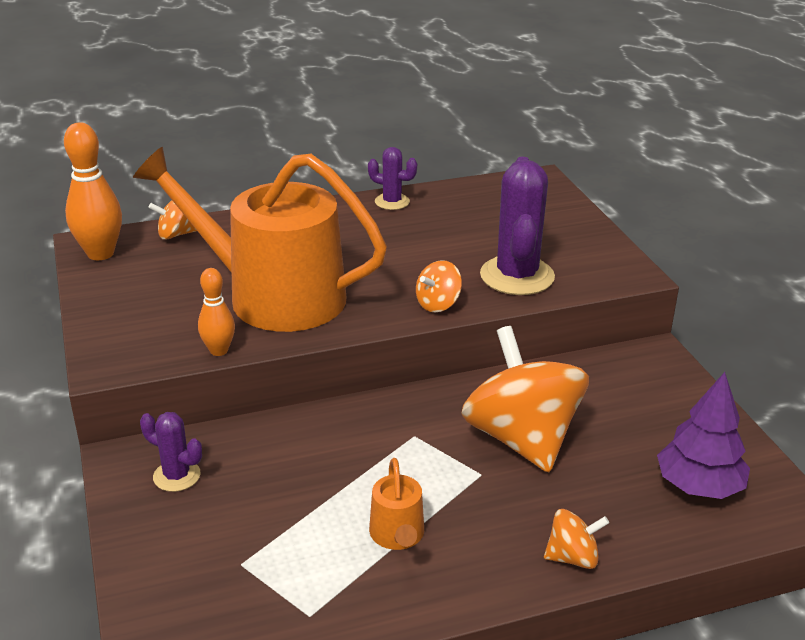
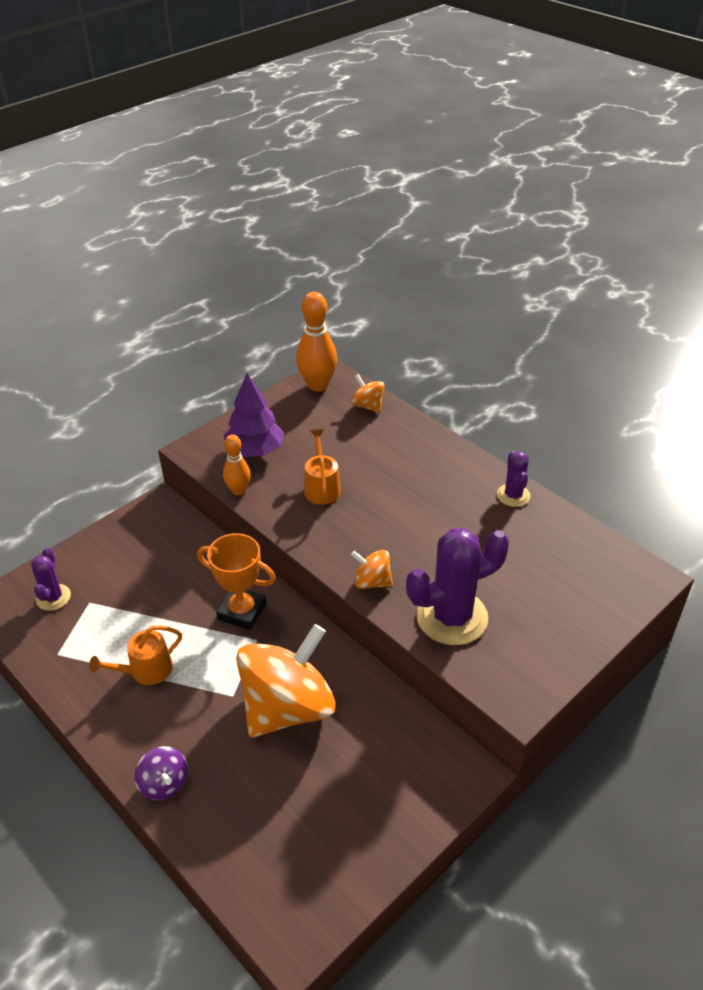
camera: 65 degrees right, 10 degrees up
(176, 476) = (154, 536): purple cactus -> purple cactus (53, 597)
(273, 296) = (321, 487): orange watering can -> orange watering can, size x0.40
(364, 435) = (242, 611): none -> orange trophy
(572, 557) = (164, 783): orange spinning top -> purple spinning top
(698, 486) = (289, 853): purple tree -> purple tree (255, 450)

